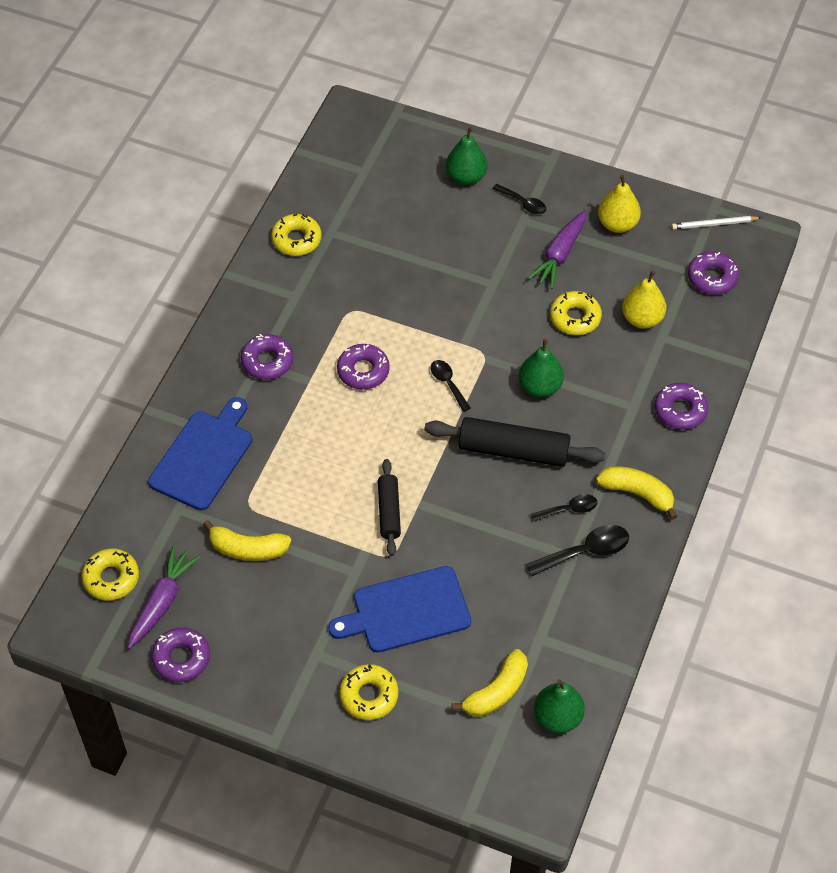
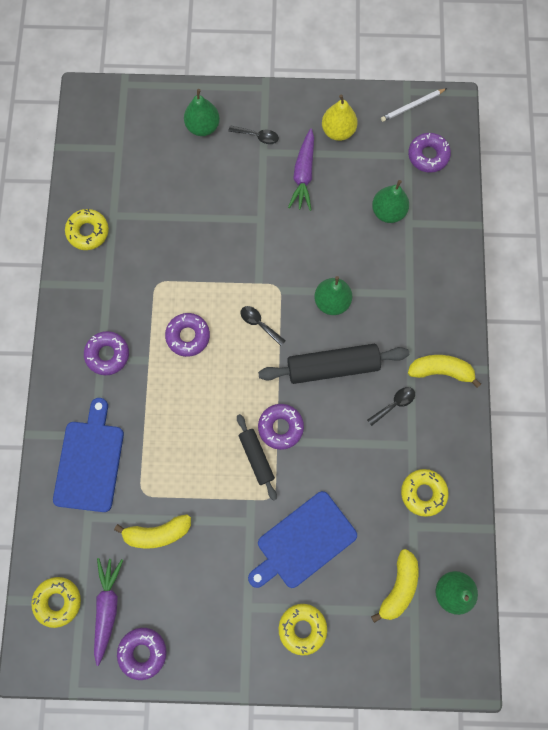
camera: 20 degrees left, 20 degrees up
(575, 318) = (336, 228): yellow donut -> yellow donut (423, 493)
(585, 552) = (420, 437): black spoon -> none
(642, 319) = (388, 211): yellow pear -> green pear
(680, 410) = (446, 284): purple donut -> purple donut (280, 427)

